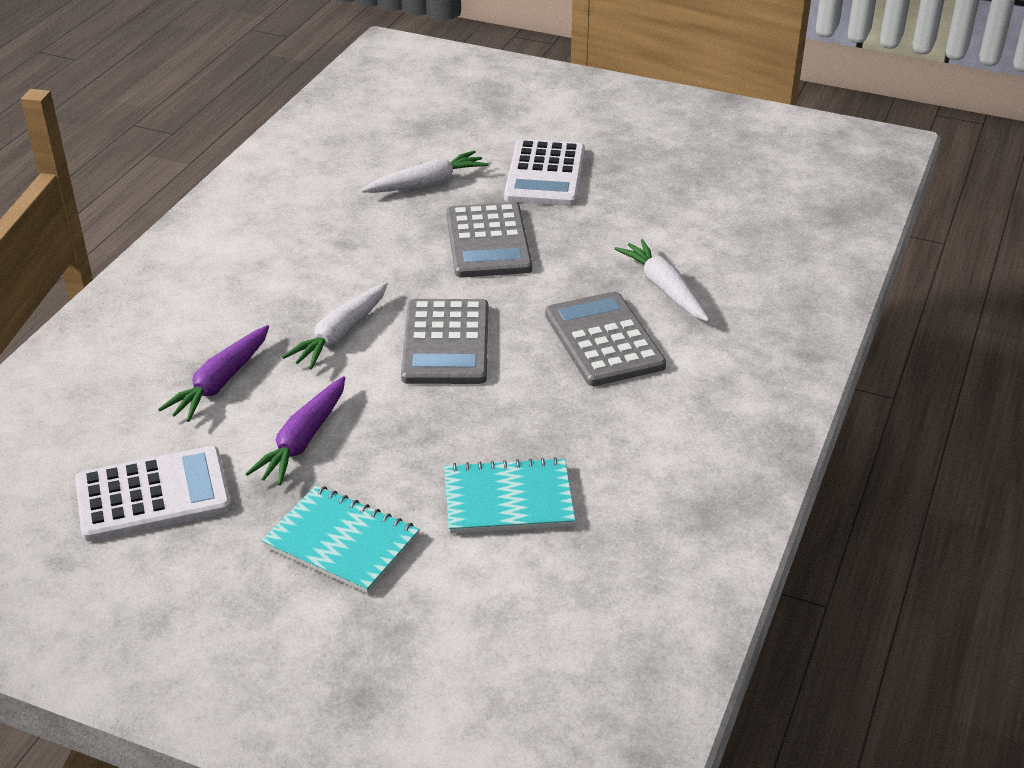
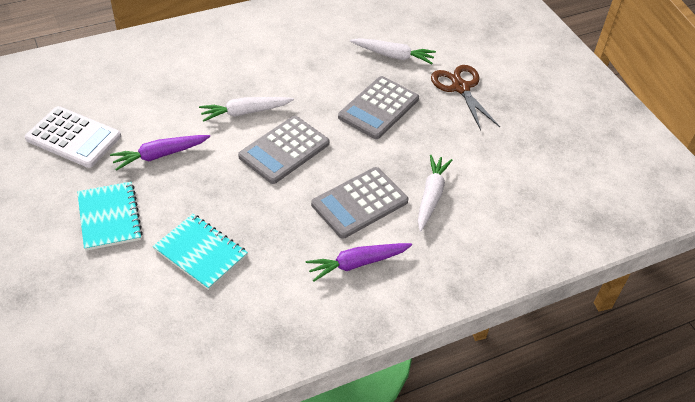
camera: 40 degrees right, 10 degrees up
(220, 382) = (166, 101): purple carrot -> purple carrot (357, 263)
(545, 174) = (460, 88): white calculator -> brown scissors
(604, 340) = (359, 203): grey calculator -> grey calculator turned 150 degrees counterclockwise

